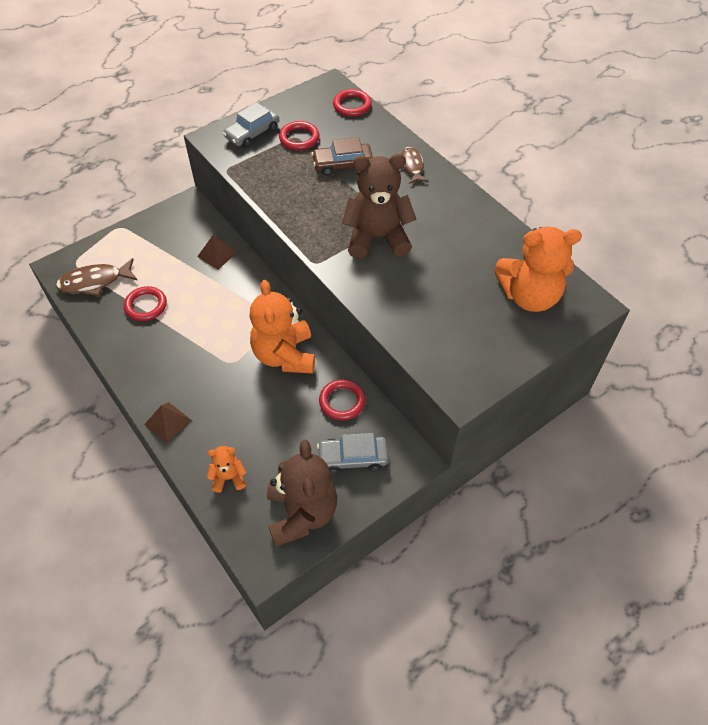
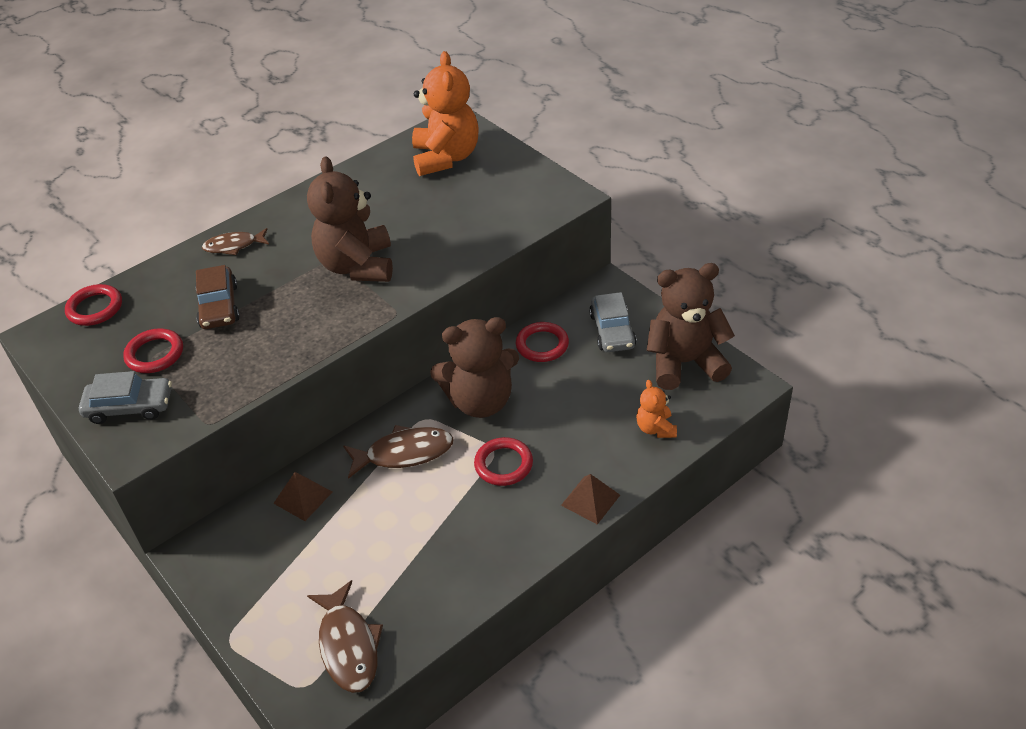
camera: 90 degrees left, 10 degrees down
(146, 306) = (398, 565): red ring -> red ring (503, 464)
(242, 308) = (404, 453): none -> brown fish
(252, 133) = (130, 407): grey car -> grey car turned 45 degrees counterclockwise
(285, 355) = (480, 401): orange teddy bear -> brown teddy bear

